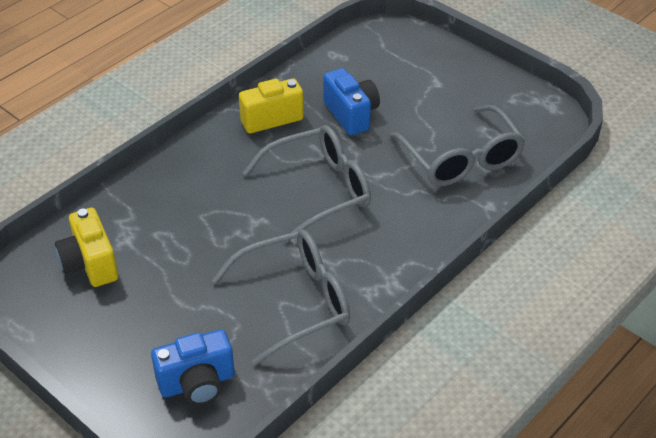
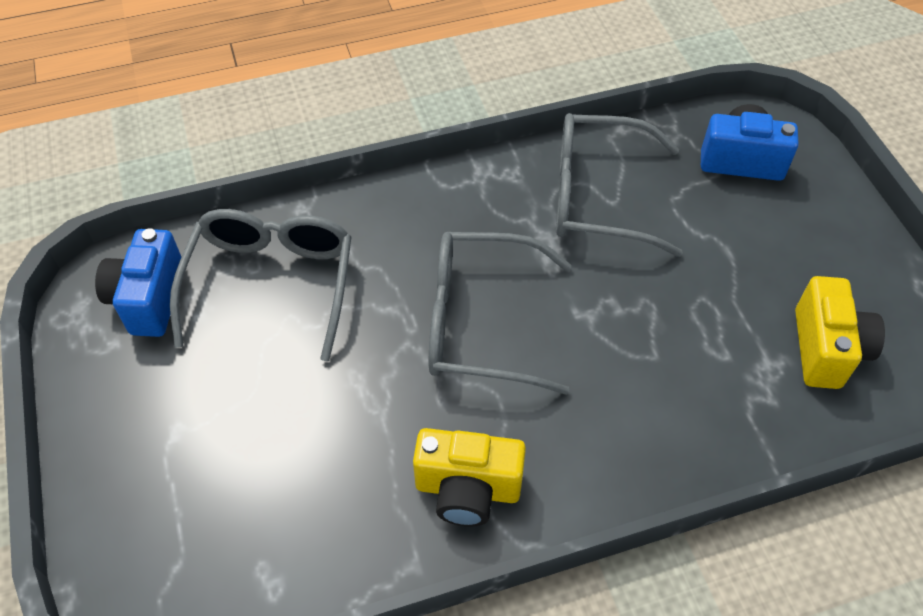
camera: 150 degrees left, 10 degrees up
(351, 114) = (346, 431): blue camera -> blue camera (149, 299)

